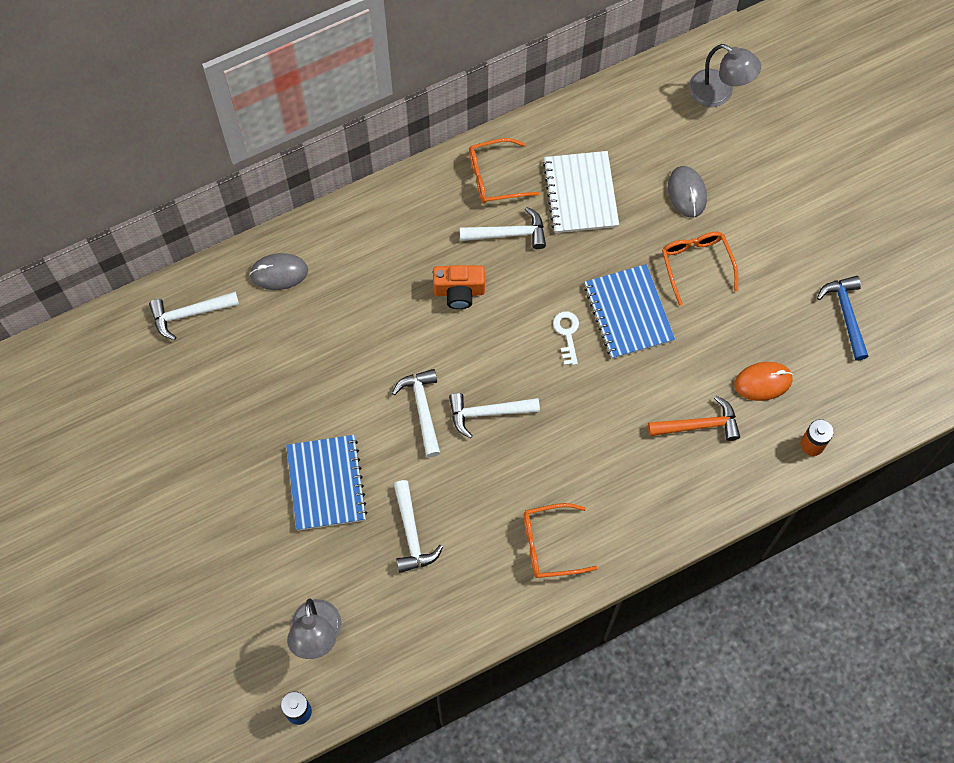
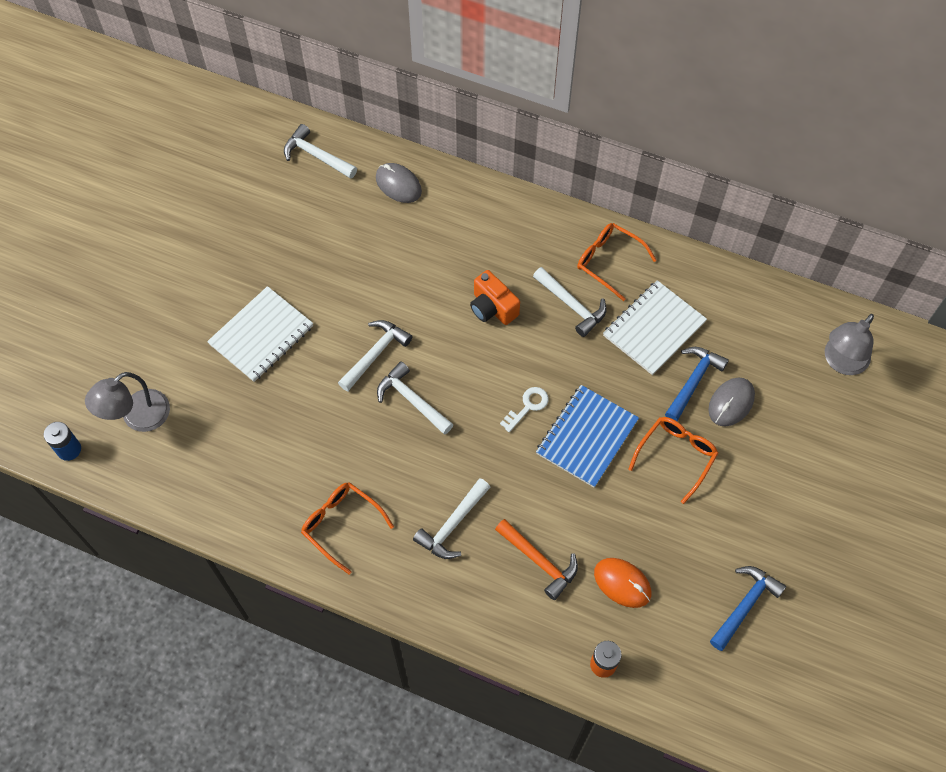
camera: 50 degrees right, 5 degrees down
(326, 483) = (261, 335): blue notebook -> white notebook
(411, 533) = (269, 421): white hammer -> white hammer (452, 524)
(647, 203) = (693, 381): none -> blue hammer
(719, 93) = (841, 362): grey lamp -> grey lamp turned 45 degrees clockwise

